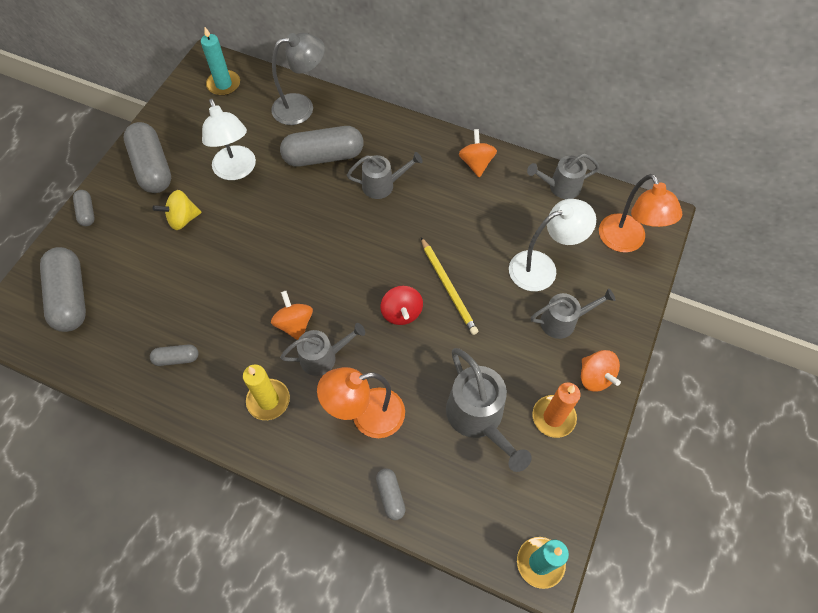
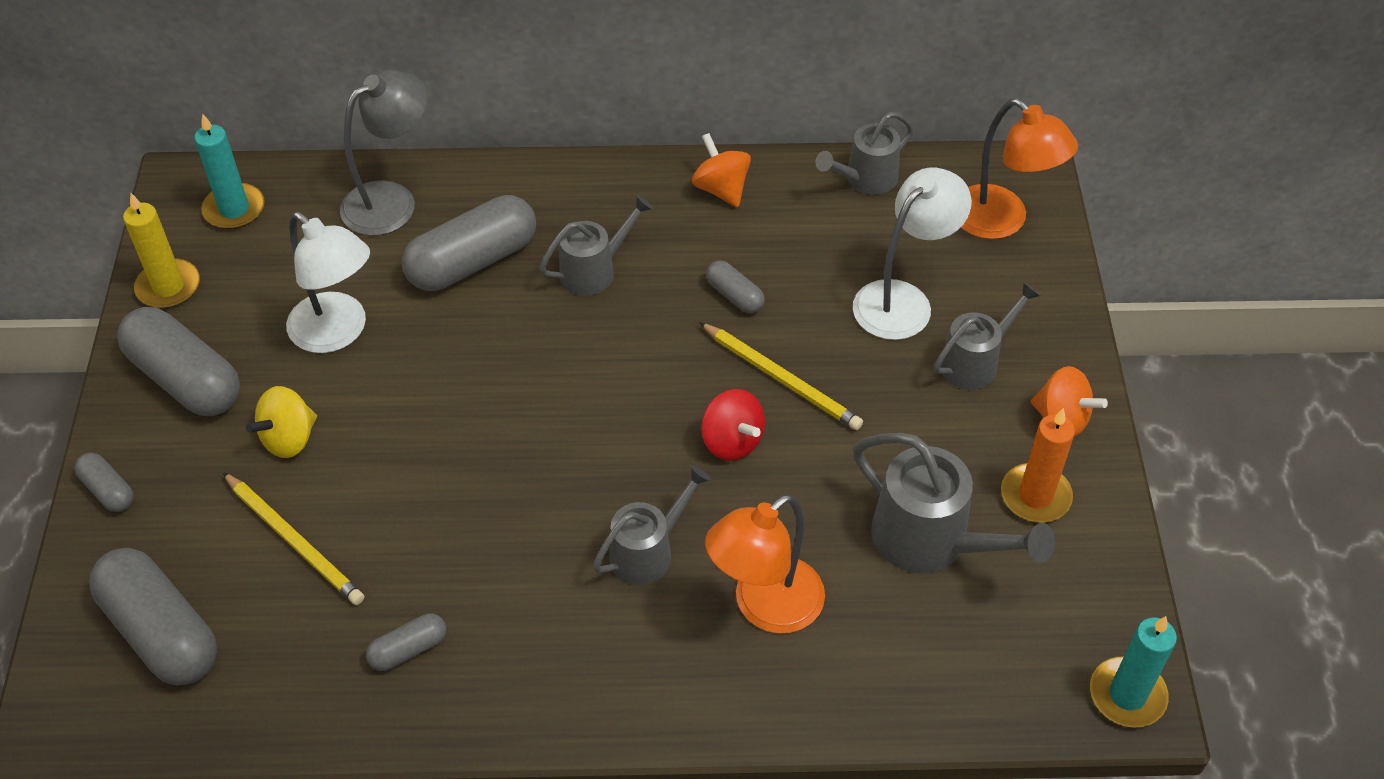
camera: 25 degrees left, 10 degrees down
(155, 276) = (294, 541): none -> yellow pencil
(268, 400) = (598, 648): yellow candle -> yellow candle (168, 287)
(294, 324) = (573, 522): orange spinning top -> none
(390, 496) = (865, 701): grey capsule -> grey capsule (734, 295)

